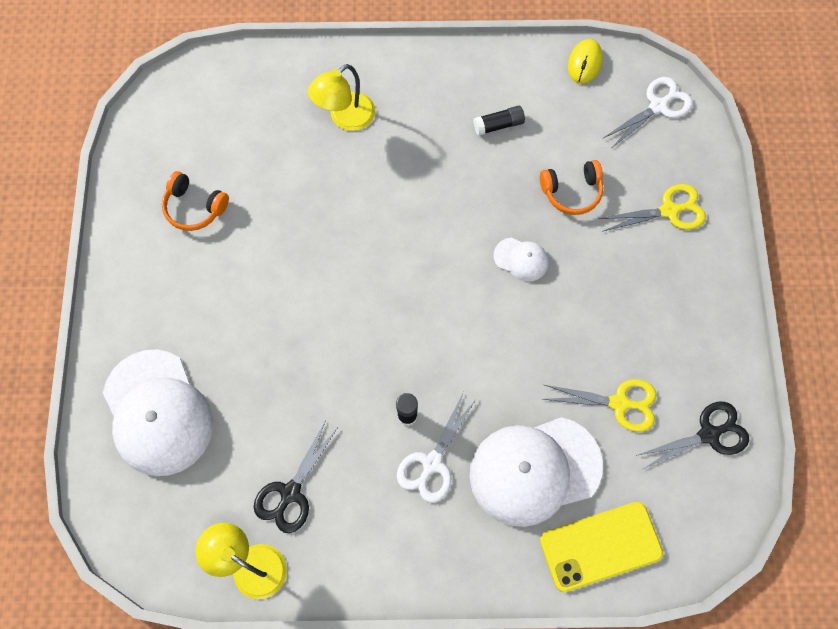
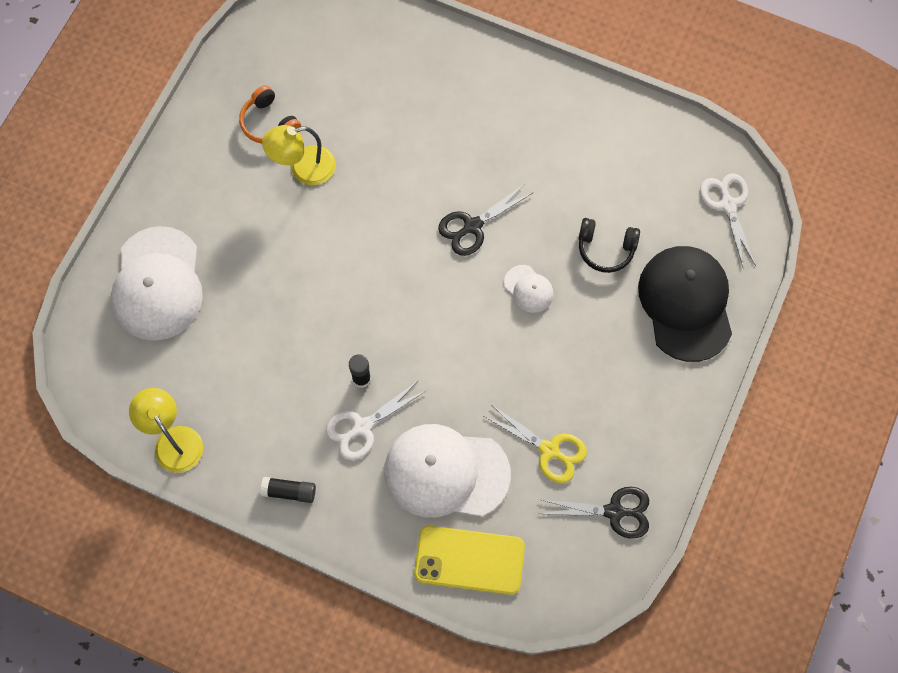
camera: 25 degrees right, 0 degrees up
(290, 493) = (233, 398): black scissors -> black scissors (472, 226)
(345, 118) = (437, 98): yellow lamp -> yellow lamp (303, 168)
(498, 125) = (571, 161): black glue stick -> black glue stick (289, 492)
(572, 192) = (606, 249): orange headphones -> black headphones
(584, 63) = (680, 136): yellow mouse -> none
(658, 106) = (728, 205): white scissors -> white scissors turned 90 degrees counterclockwise
(669, 211) = (686, 303): yellow scissors -> black cap

